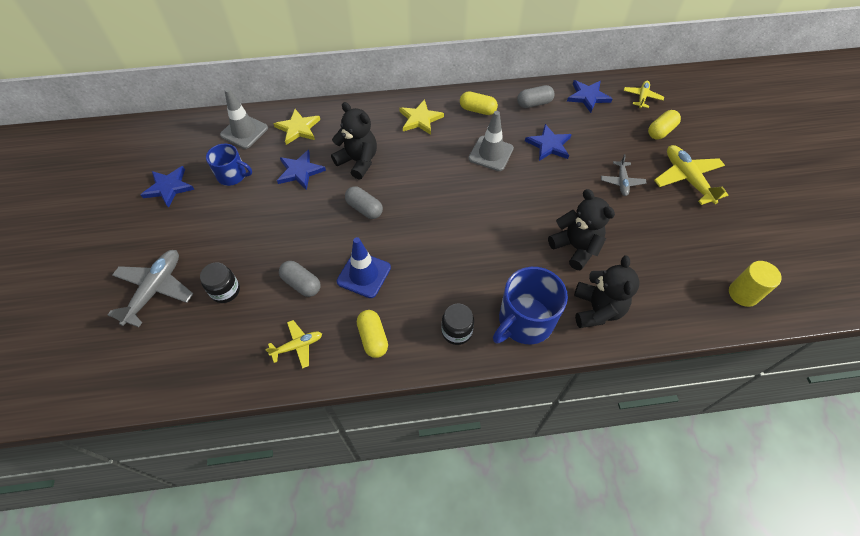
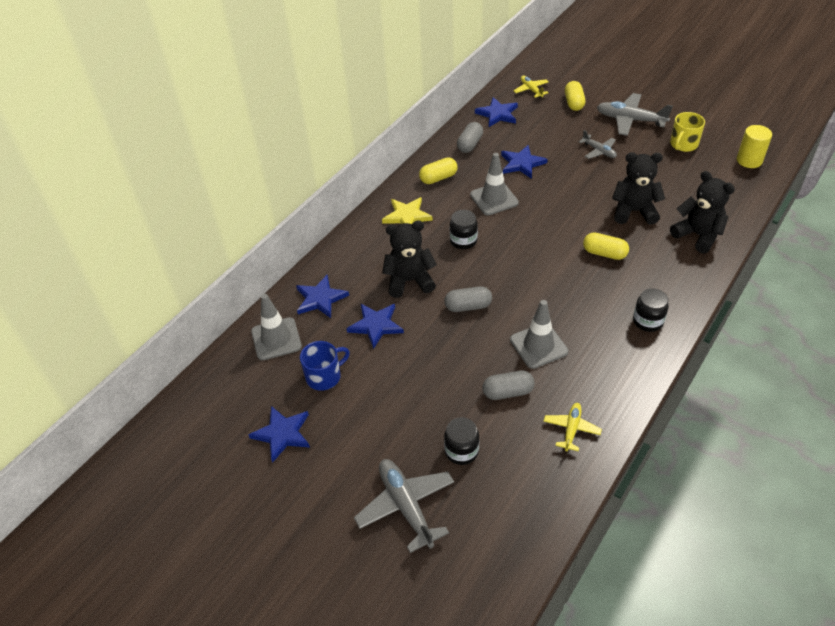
camera: 45 degrees left, 10 degrees down
(298, 128) = (320, 298): yellow star -> blue star
(364, 274) = (538, 346): blue traffic cone -> grey traffic cone
(373, 338) = (608, 375): yellow capsule -> yellow capsule (604, 253)
(428, 164) = (463, 241): none -> black jar
(524, 321) = (673, 278): blue mug -> none
(687, 179) = (630, 120): yellow plane -> grey plane
(703, 233) = (683, 144): none -> yellow mug

